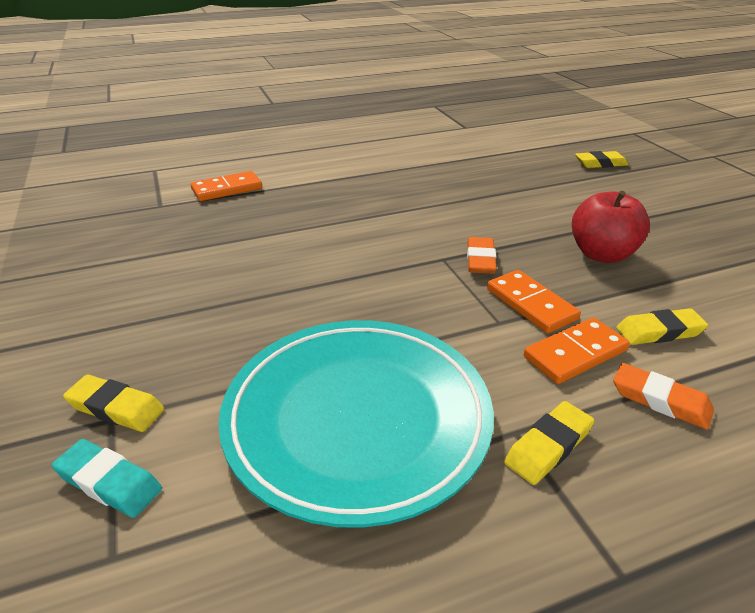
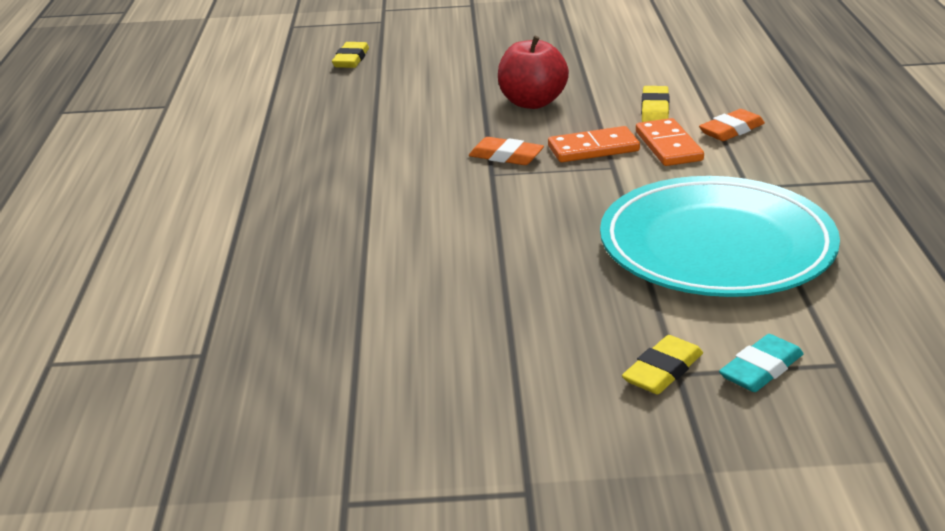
camera: 70 degrees left, 5 degrees down
(227, 189) = (197, 295): orange domino -> none
(548, 446) = (766, 178): yellow eraser -> none

